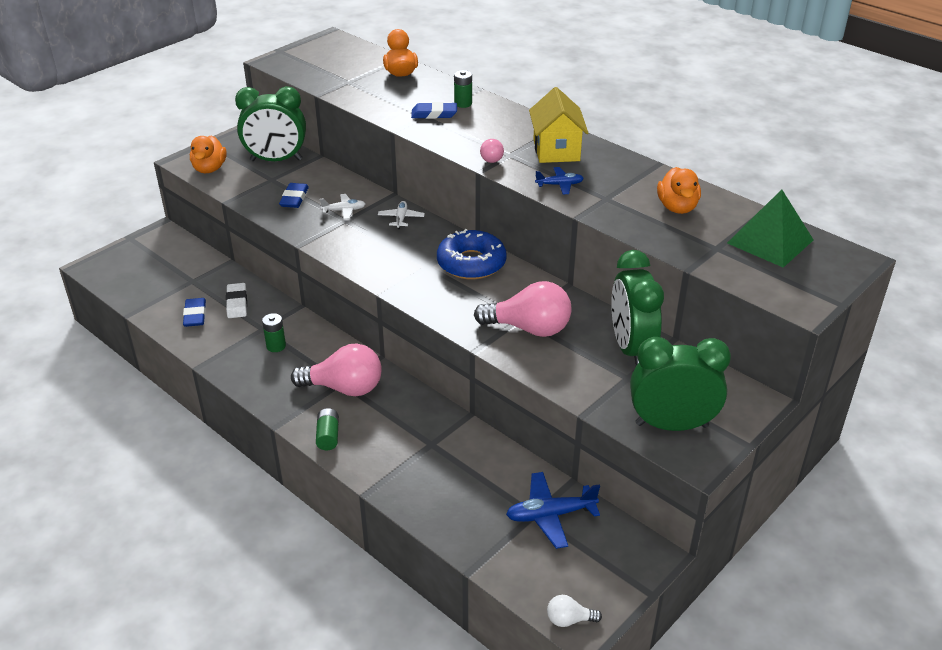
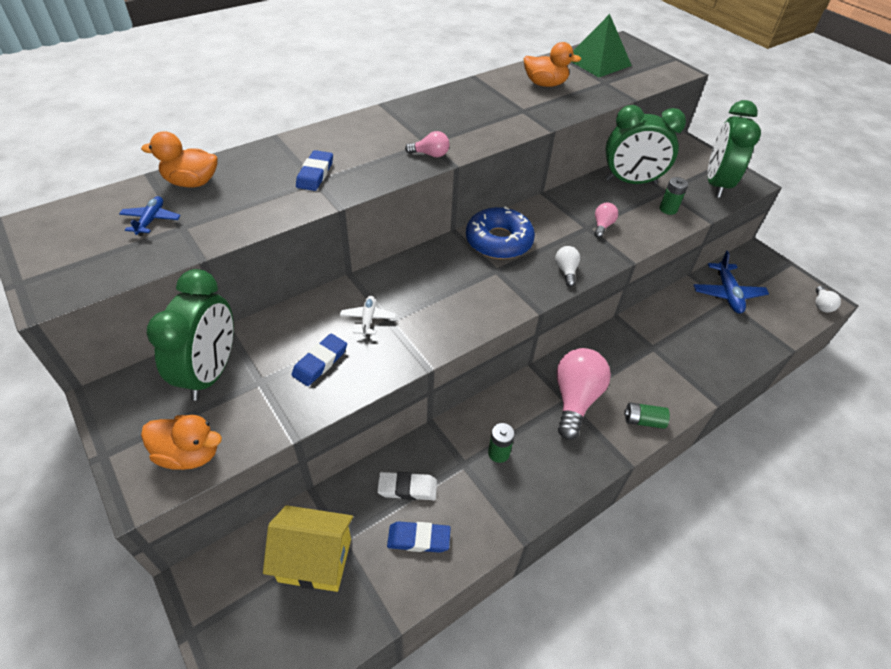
camera: 80 degrees left, 10 degrees up
(294, 198) = (320, 362): blue eraser -> blue eraser turned 75 degrees counterclockwise
(401, 218) = (403, 276): white plane -> none
(442, 307) = (566, 271): none -> white light bulb
(463, 103) = (303, 152): green battery -> green battery (668, 209)
(529, 328) = (602, 226): pink light bulb -> pink light bulb, size x0.48
(556, 150) = (431, 117): yellow house -> yellow house (315, 560)
(559, 185) = (494, 127): blue plane -> blue plane (151, 220)

